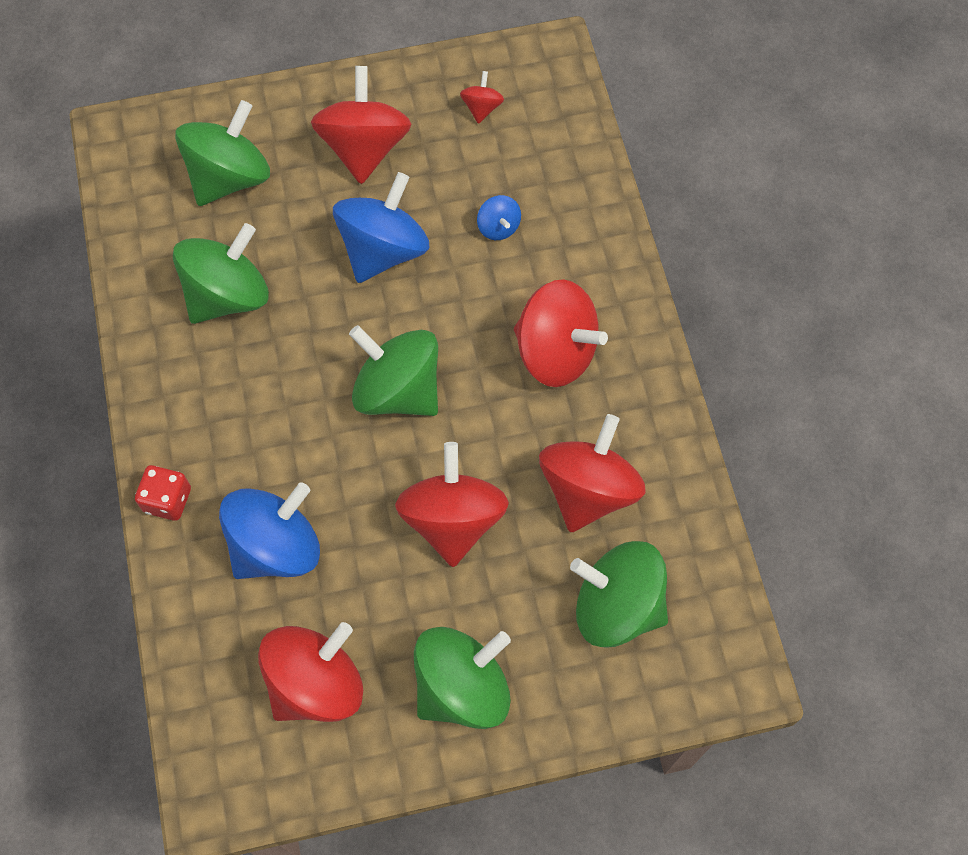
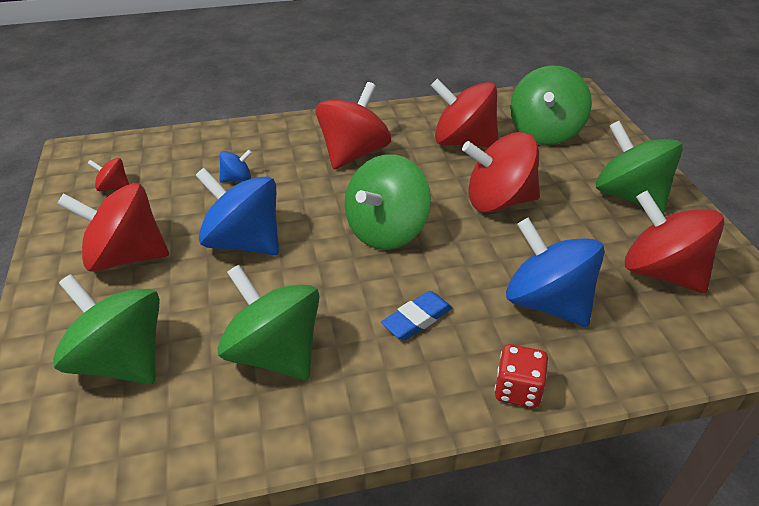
camera: 90 degrees left, 25 degrees down
(261, 417) = (417, 319): none -> blue eraser

